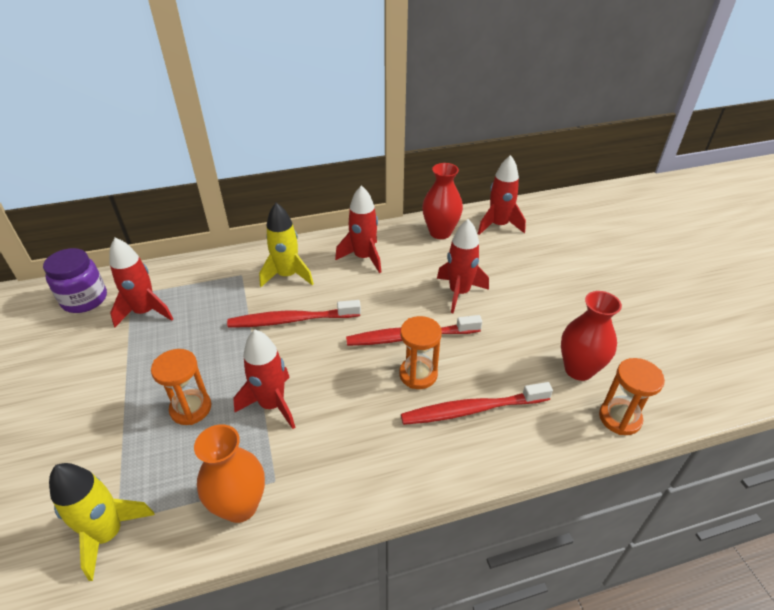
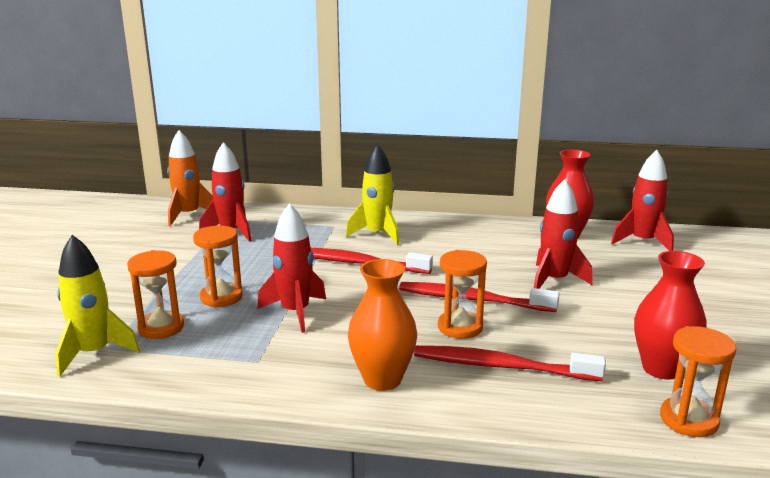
camera: 25 degrees right, 20 degrees down
(85, 299) = (188, 215): purple jar -> orange rocket
(156, 472) = (161, 328): none -> orange hourglass
(240, 506) = (214, 368): orange vase -> orange vase (382, 379)
(363, 257) = (465, 237): red rocket -> none

